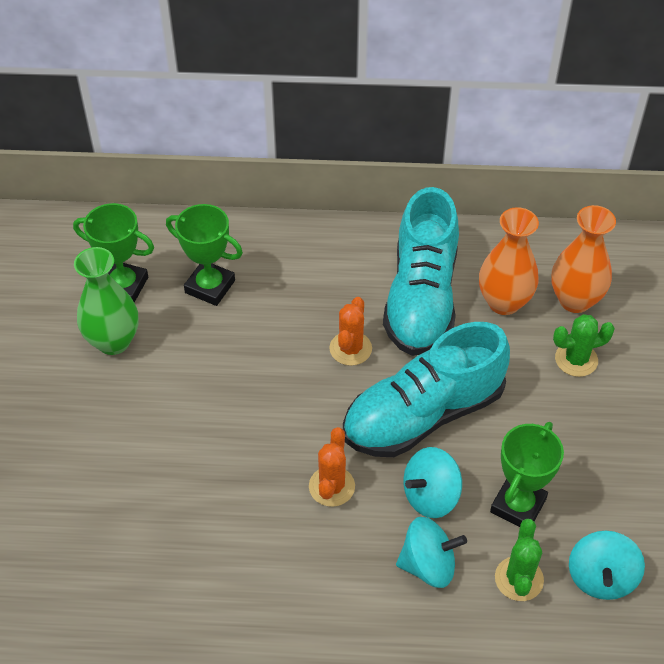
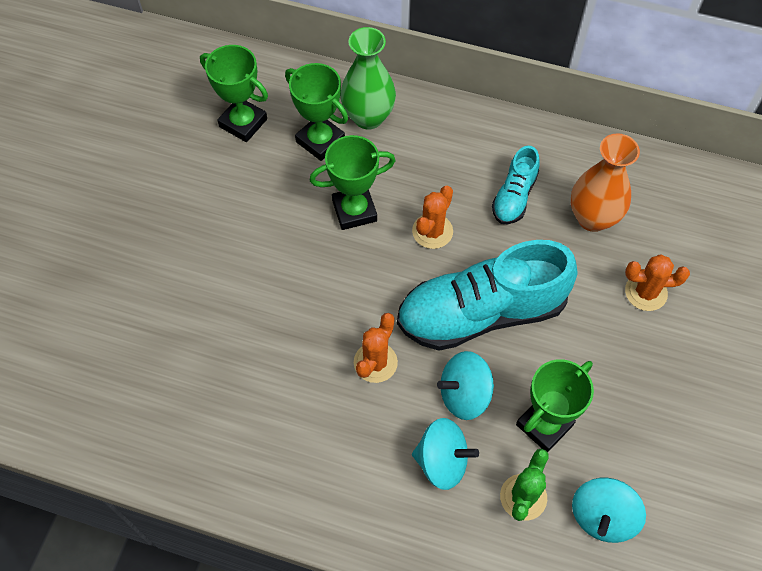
camera: 15 degrees right, 10 degrees up
(113, 341) = (219, 175): green vase -> green vase (368, 117)
(265, 346) = (354, 211): none -> green trophy
(421, 298) = (514, 196): turquoise shoe -> turquoise shoe, size x0.49
(575, 300) = (663, 231): orange vase -> none
(576, 359) = (646, 292): green cactus -> orange cactus

